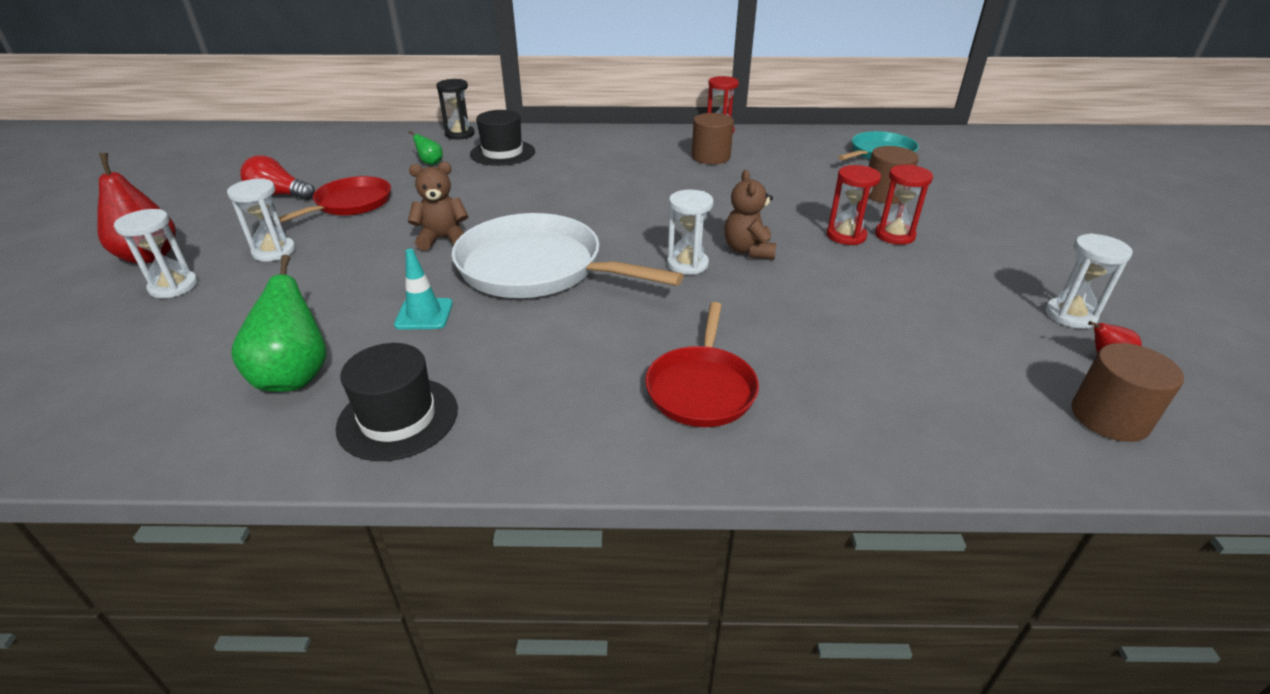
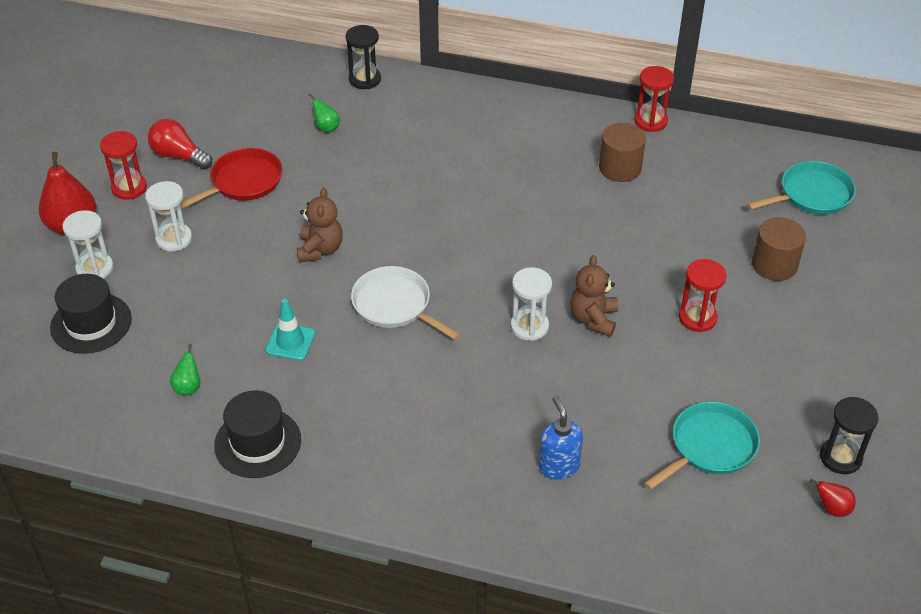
camera: 15 degrees right, 10 degrees up
(295, 376) = (188, 387): green pear -> green pear, size x0.48
(443, 239) = (320, 249): brown teddy bear -> brown teddy bear turned 90 degrees clockwise
(502, 153) = (402, 122): black hat -> black hat (91, 323)
(537, 268) = (395, 305): white pan -> white pan, size x0.60
(701, 388) = (486, 464): red pan -> none
(787, 374) = (558, 466): none -> blue soap dispenser
(894, 235) = (746, 326): red hourglass -> red hourglass (129, 188)
(936, 329) = (709, 447): none -> turquoise pan
(1070, 315) = (840, 457): white hourglass -> black hourglass
(1109, 417) = (788, 560): brown cylinder -> none

